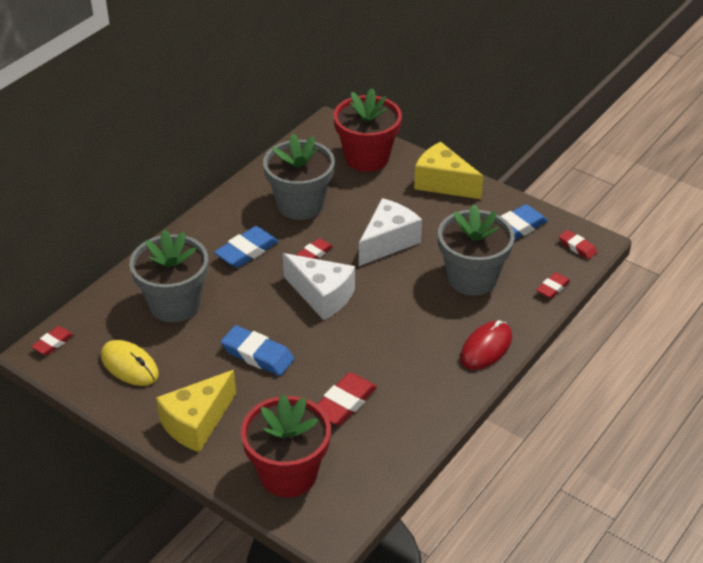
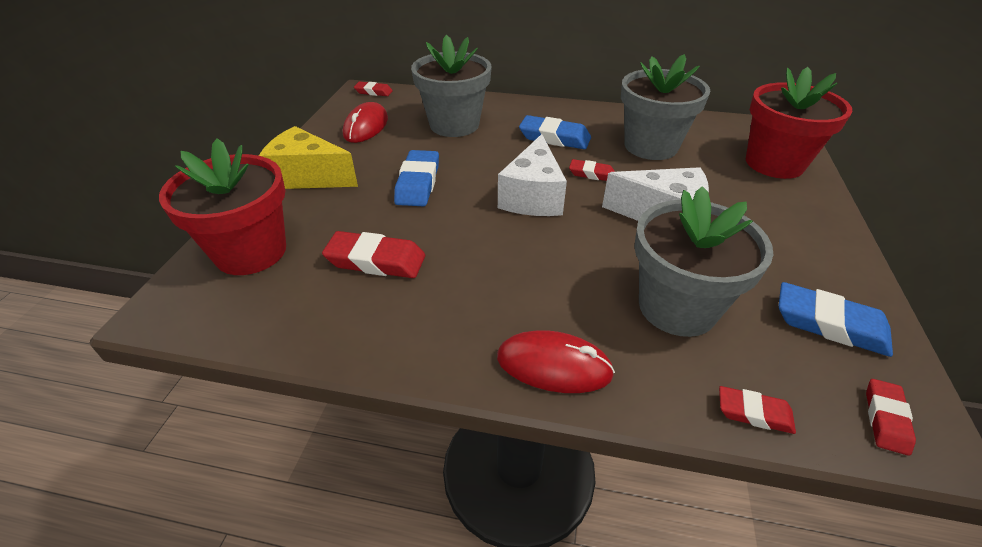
camera: 65 degrees right, 0 degrees up
(129, 365) = (366, 127): yellow mouse -> red mouse
(443, 183) = (815, 228): yellow cheese -> none

